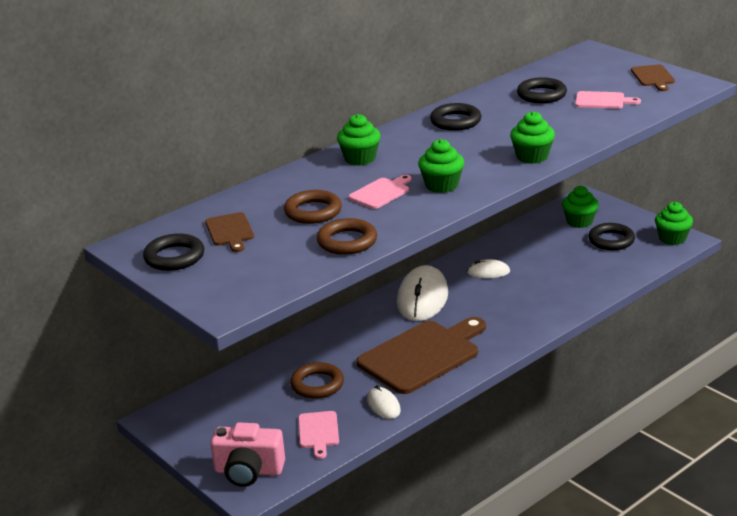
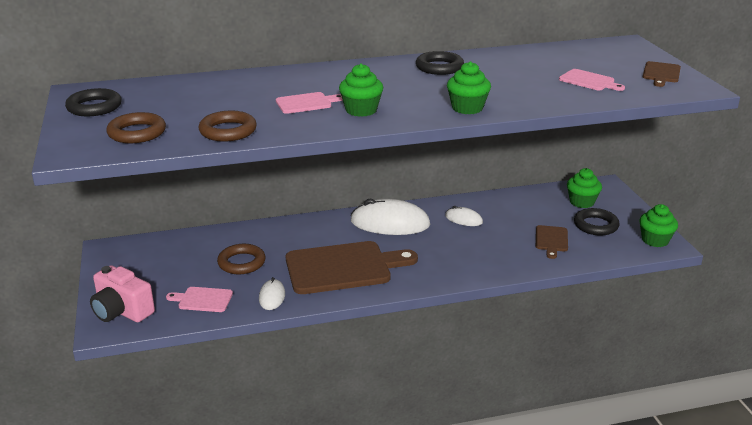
camera: 25 degrees right, 0 degrees up
(230, 231) = (158, 100): brown cutting board -> brown cutting board (551, 240)
(313, 212) = (236, 103): brown ring -> brown ring (137, 133)
(318, 432) = (202, 300): pink cutting board -> pink cutting board turned 75 degrees clockwise
(360, 158) = (326, 75): green cupcake -> none
(422, 298) = (390, 223): white mouse -> white mouse turned 60 degrees clockwise
(541, 95) = (539, 65): black ring -> none

